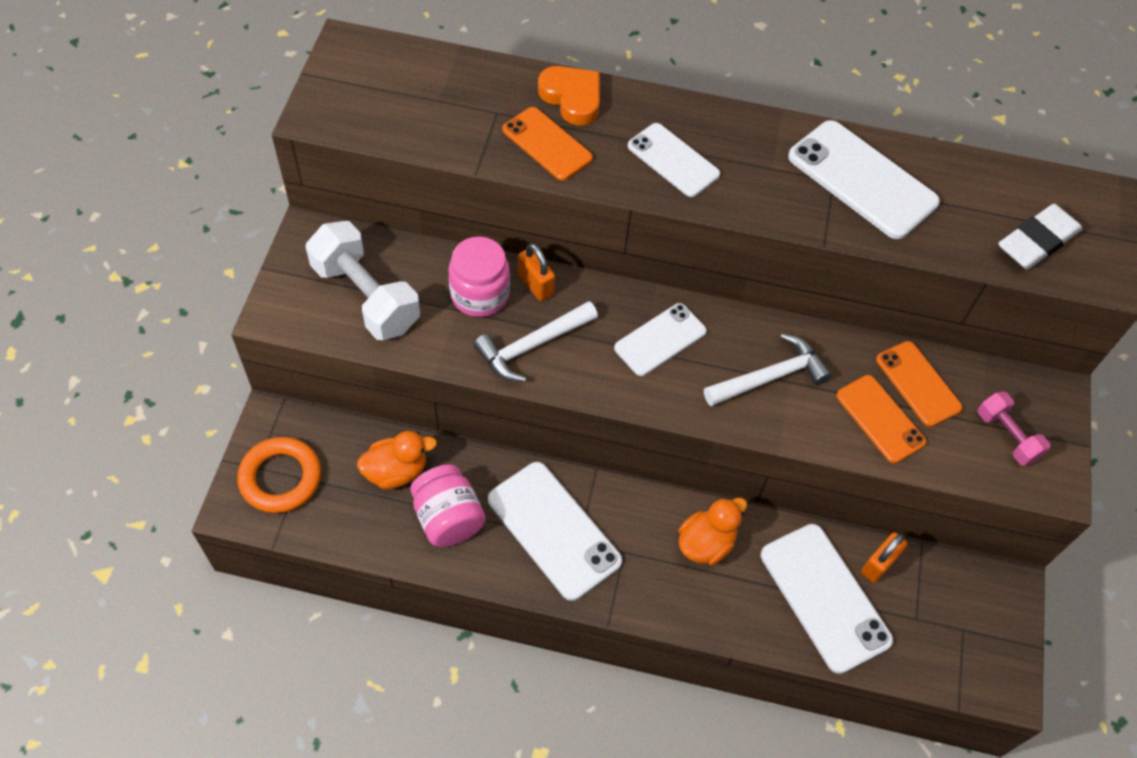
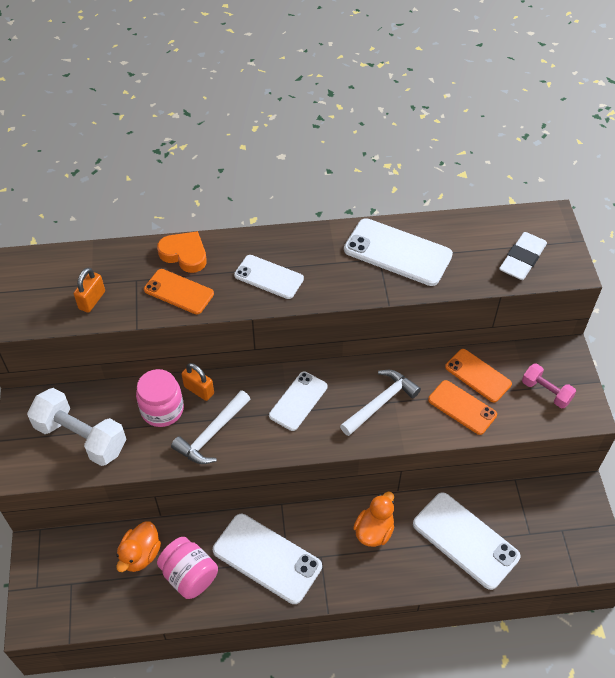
camera: 15 degrees left, 5 degrees down
(280, 478) = (57, 589): orange ring -> none
(396, 471) = (140, 555): orange duck -> orange duck turned 150 degrees clockwise
(879, 564) = (492, 505): orange padlock -> orange padlock (92, 300)

